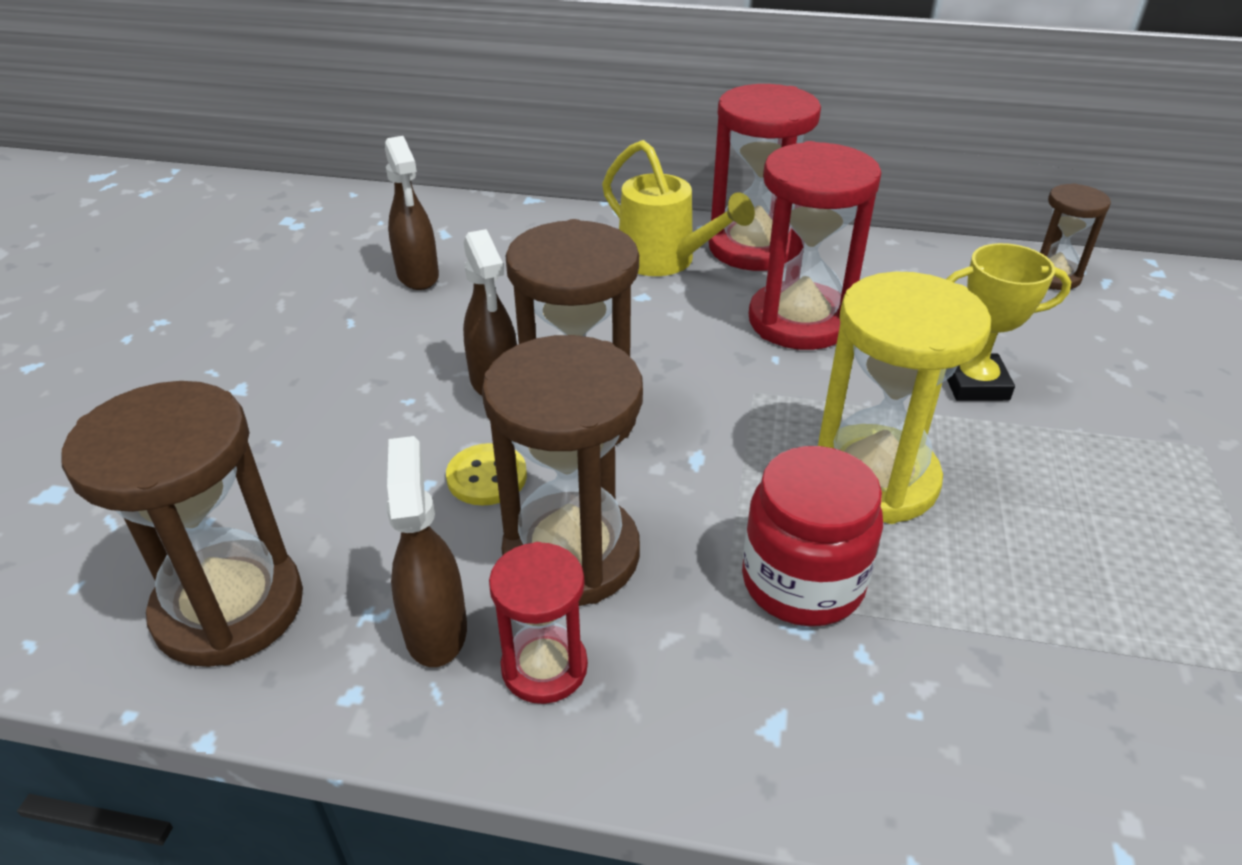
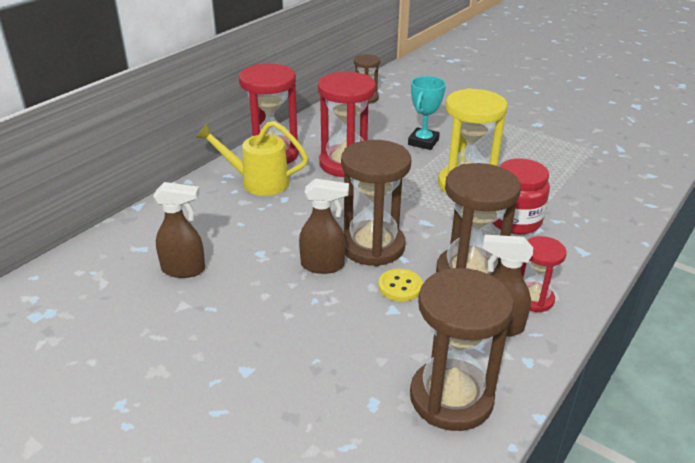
camera: 65 degrees left, 5 degrees down
(665, 261) = (258, 182): yellow watering can -> yellow watering can turned 150 degrees counterclockwise
(975, 384) = (423, 142): yellow trophy -> turquoise trophy

